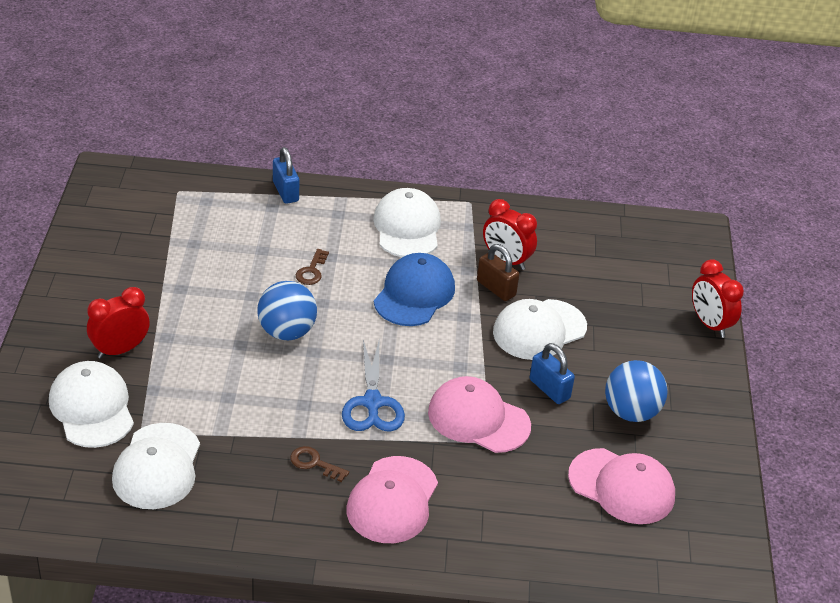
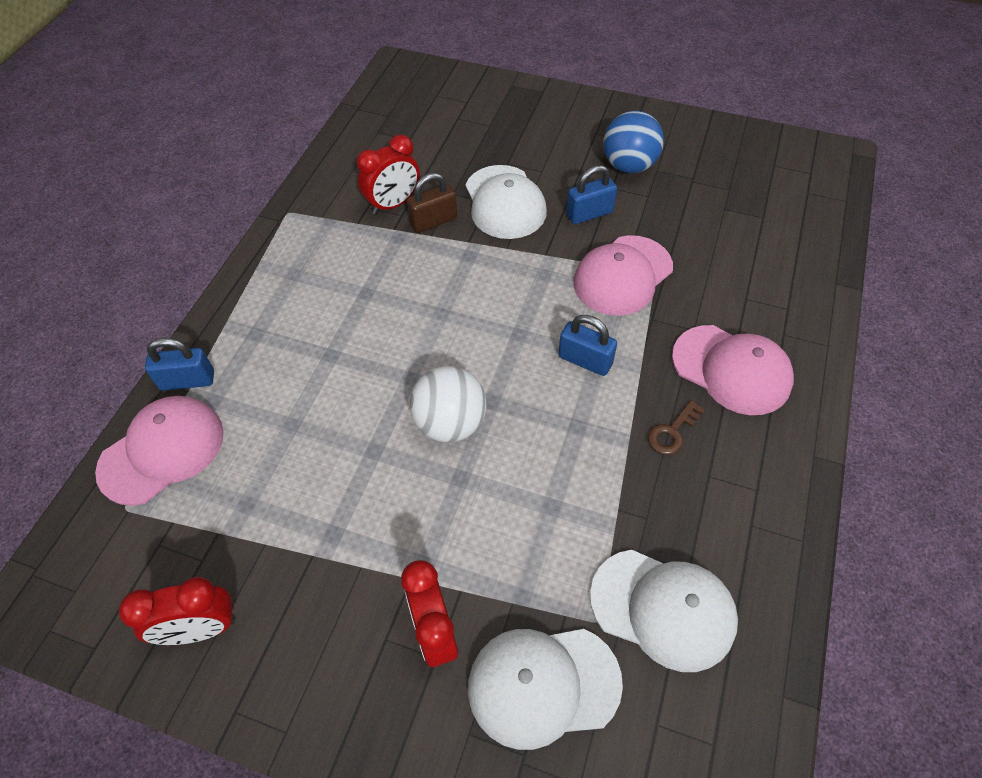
camera: 70 degrees left, 15 degrees up
(287, 332) = (450, 423): blue ball -> white ball
(311, 271) = (349, 379): brown key -> none
(372, 403) = (585, 360): blue scissors -> blue padlock
(407, 228) = (308, 274): white cap -> none
(414, 294) = (421, 289): blue cap -> none
(622, 486) = (722, 194): pink cap -> pink cap (162, 451)
(709, 324) = (526, 90): red clock -> red clock (201, 629)

